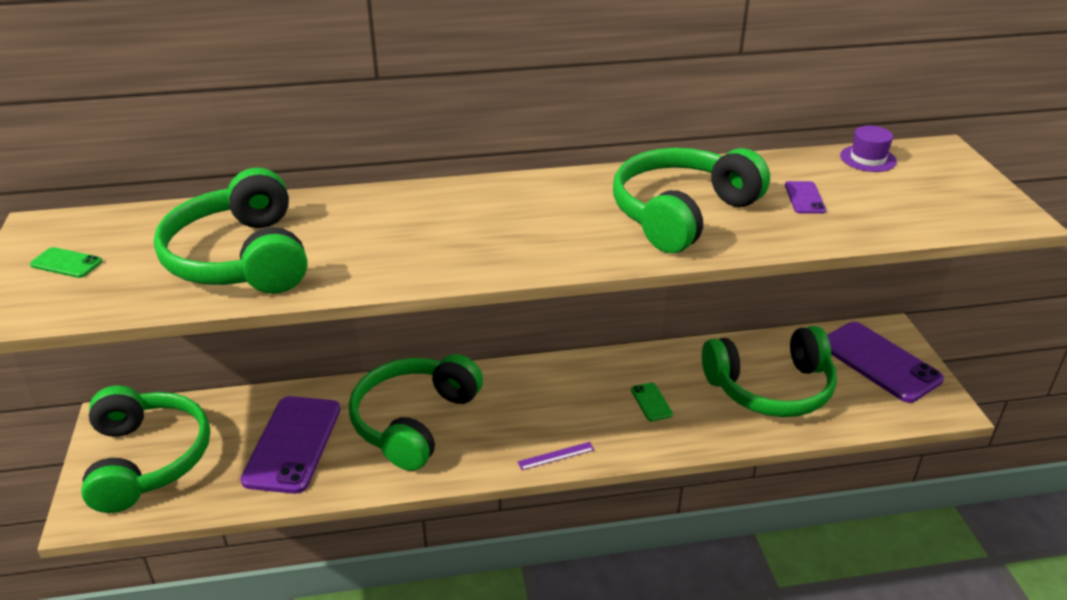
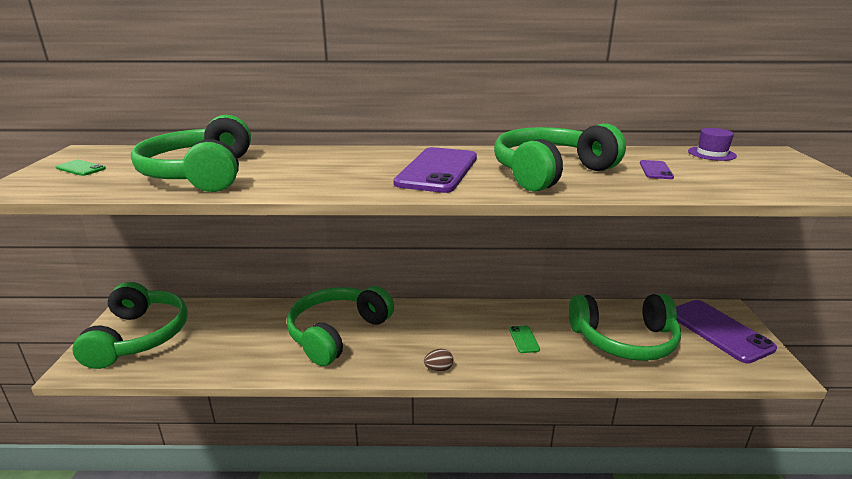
camera: 10 degrees right, 10 degrees down
(292, 444) = (244, 338): purple phone -> purple phone (437, 170)
(556, 456) = (438, 369): purple ruler -> brown egg

